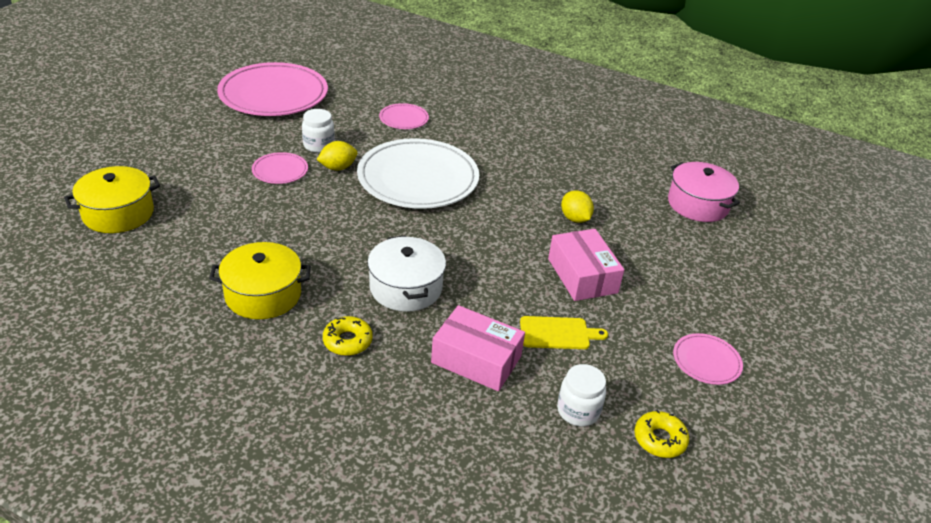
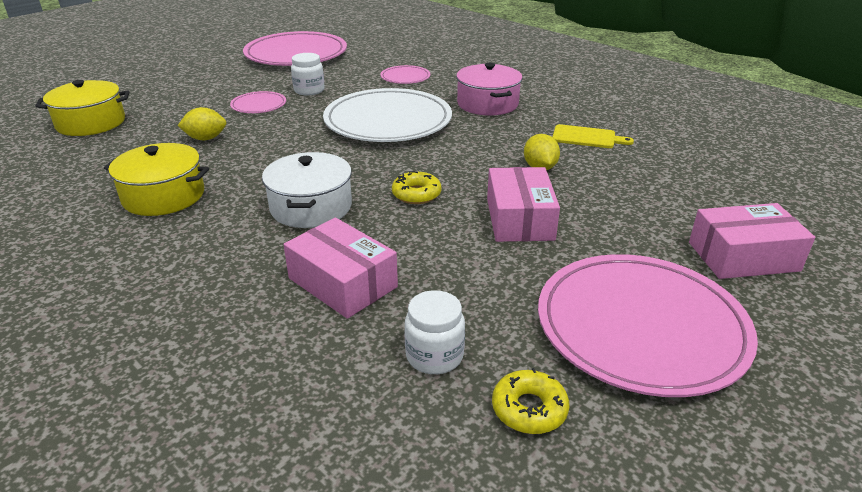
camera: 20 degrees right, 5 degrees down
(338, 168) = (314, 107): yellow lemon -> yellow lemon (205, 138)
(347, 341) = (214, 246): yellow donut -> yellow donut (416, 194)
(558, 333) = (457, 270): yellow cutting board -> yellow cutting board (587, 137)
(698, 204) = (700, 169): pink pot -> pink pot (487, 104)
(706, 361) = (641, 327): pink plate -> pink plate, size x2.22
(753, 287) = (743, 256): none -> pink box

